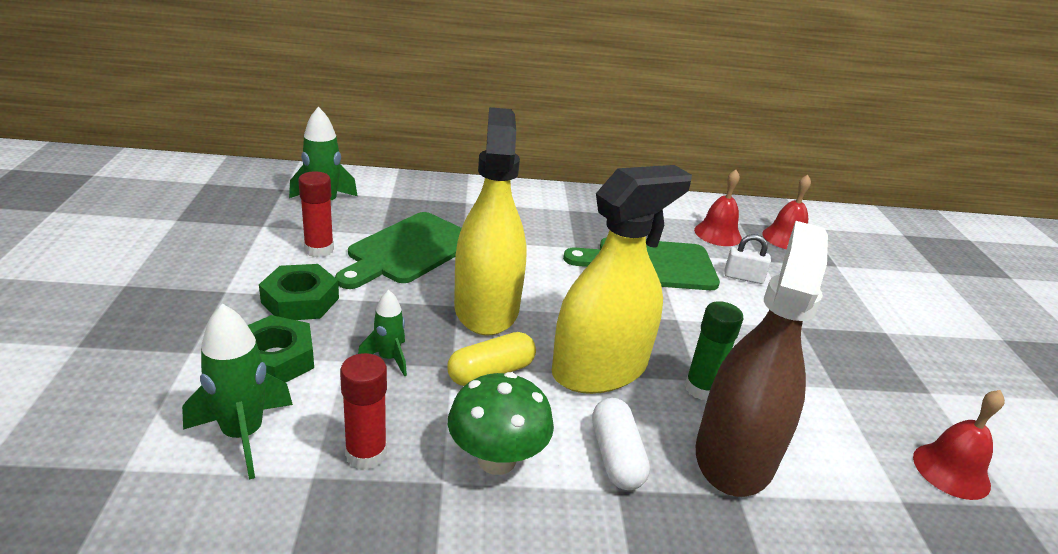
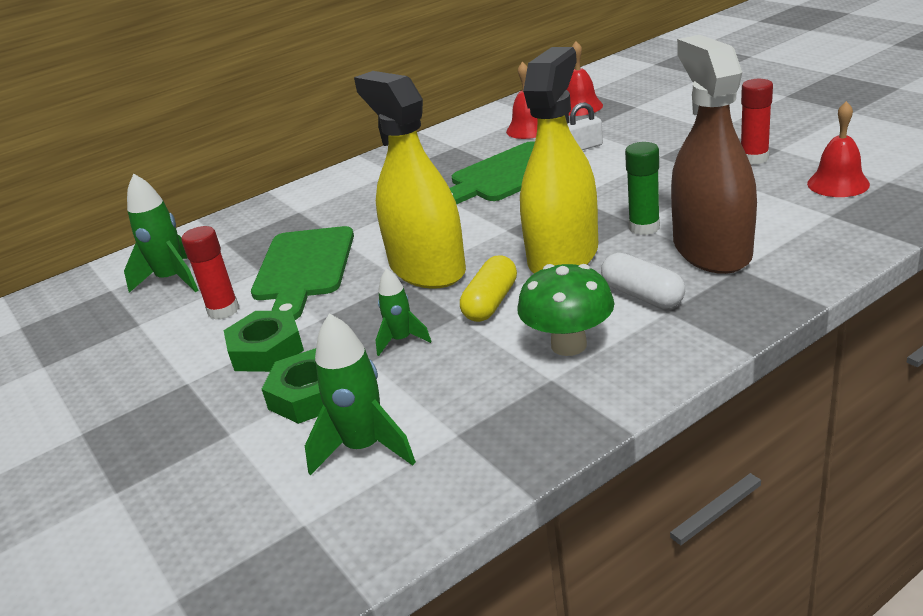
camera: 25 degrees left, 0 degrees up
(366, 454) = (474, 399): red glue stick -> red glue stick (754, 158)

